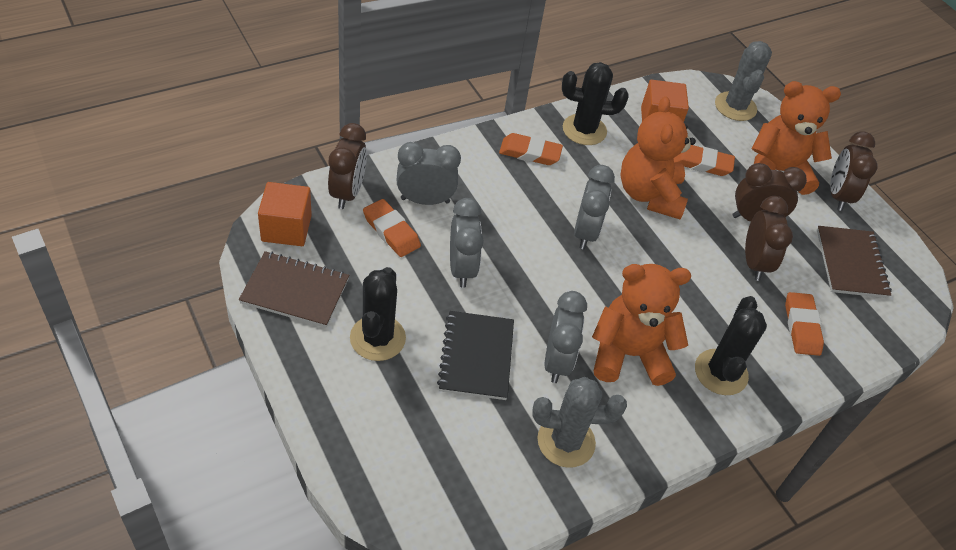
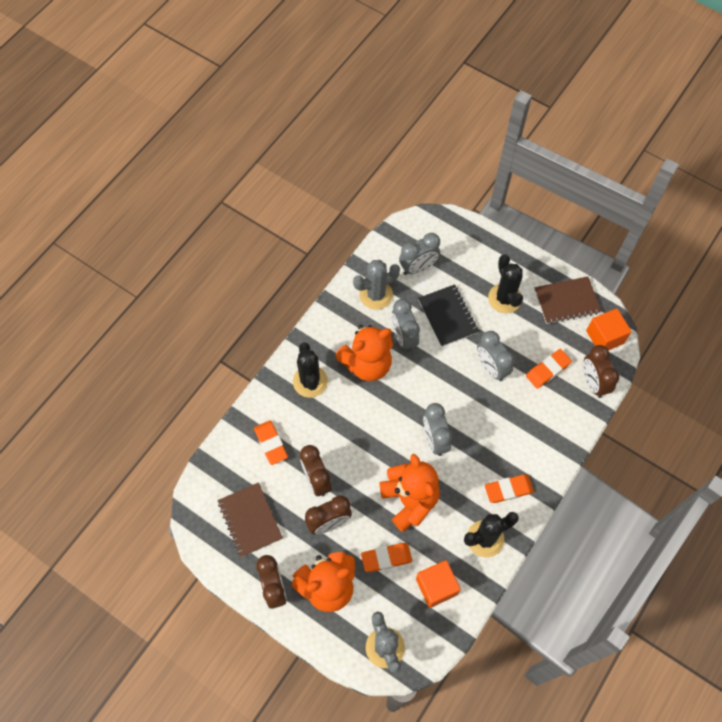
camera: 160 degrees right, 15 degrees up
(391, 231) = (548, 370): orange eraser -> orange eraser turned 60 degrees counterclockwise
(425, 200) = (545, 405): grey clock -> grey clock (418, 267)

